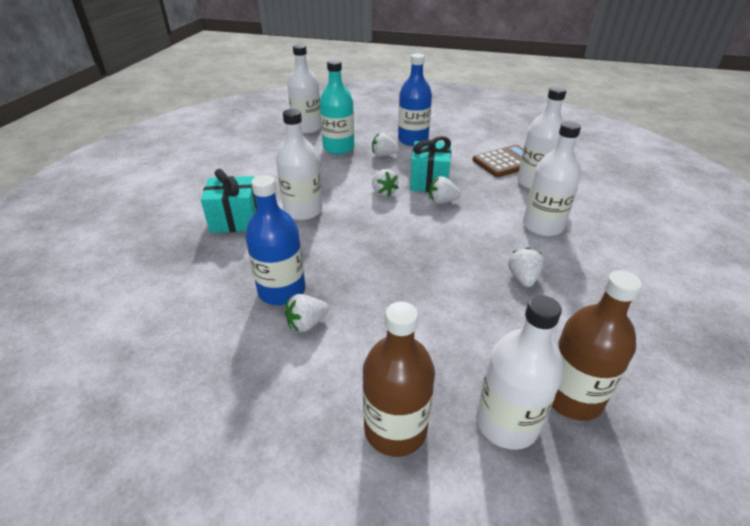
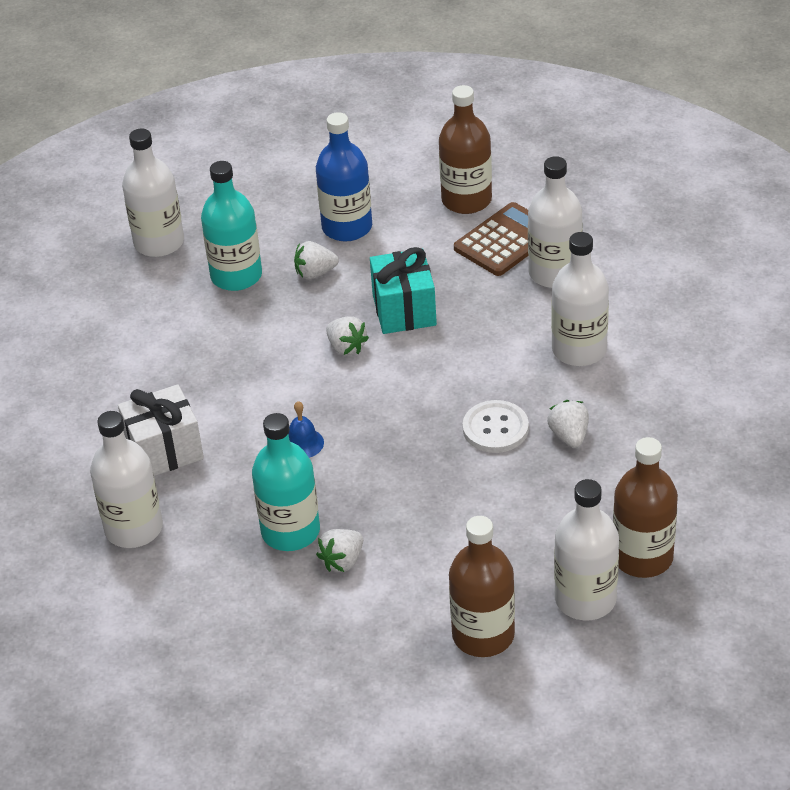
camera: 15 degrees left, 5 degrees up
(235, 220) = (164, 450): turquoise gift -> white gift
(282, 291) = (290, 531): blue bottle -> turquoise bottle
(303, 211) = (249, 410): white bottle -> white bottle (134, 528)
(325, 237) = (303, 443): none -> blue bell
(442, 201) = (435, 342): white strawberry -> none
(466, 260) = (495, 428): none -> white button
(488, 141) = (466, 200): none -> brown bottle

